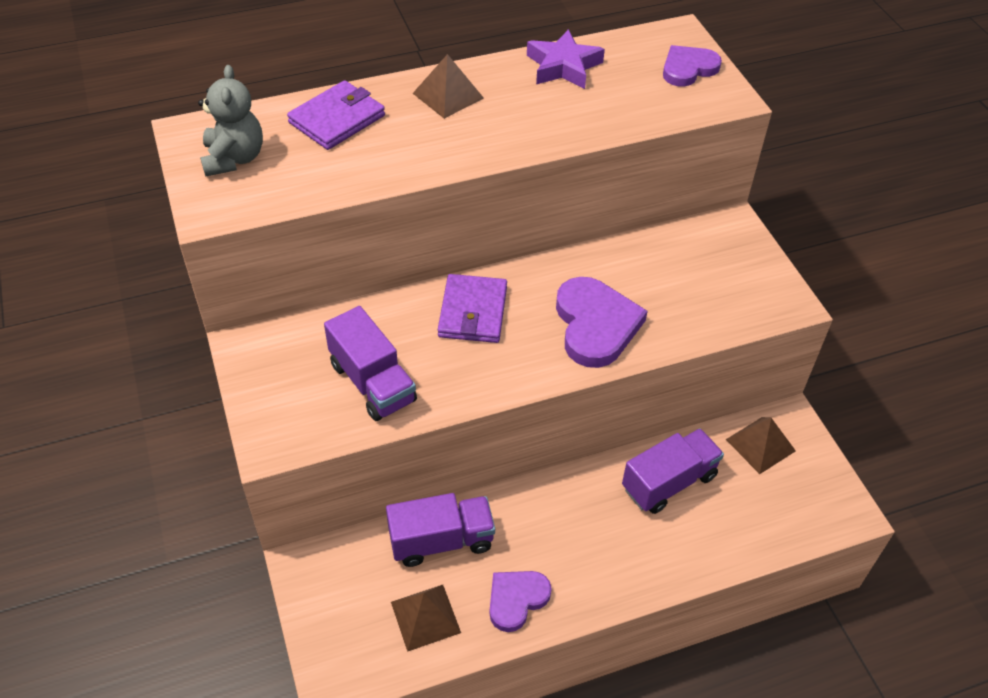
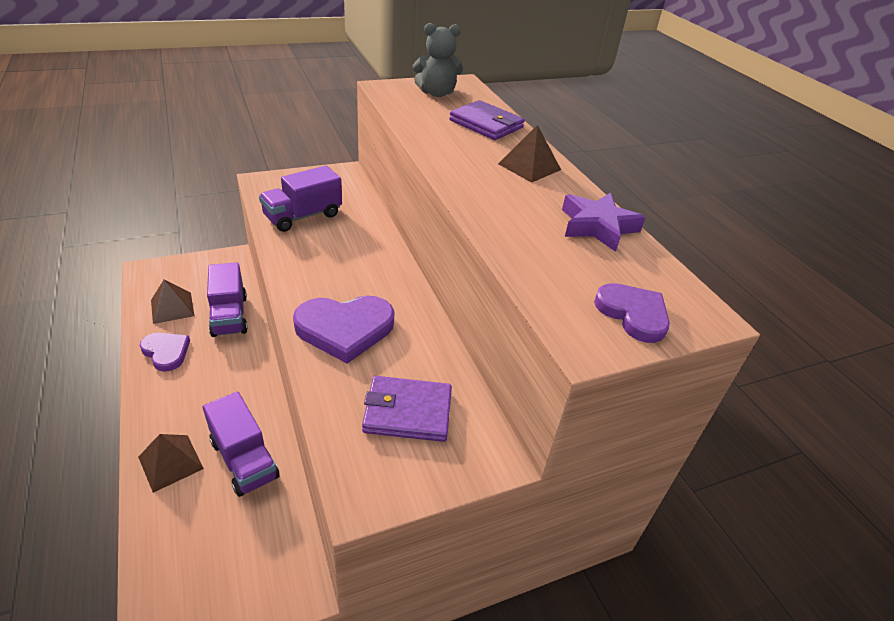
camera: 85 degrees right, 10 degrees down
(473, 312) = (367, 261): purple wallet -> purple wallet (408, 412)
(760, 445) = (271, 550): brown pyramid -> brown pyramid (171, 462)

